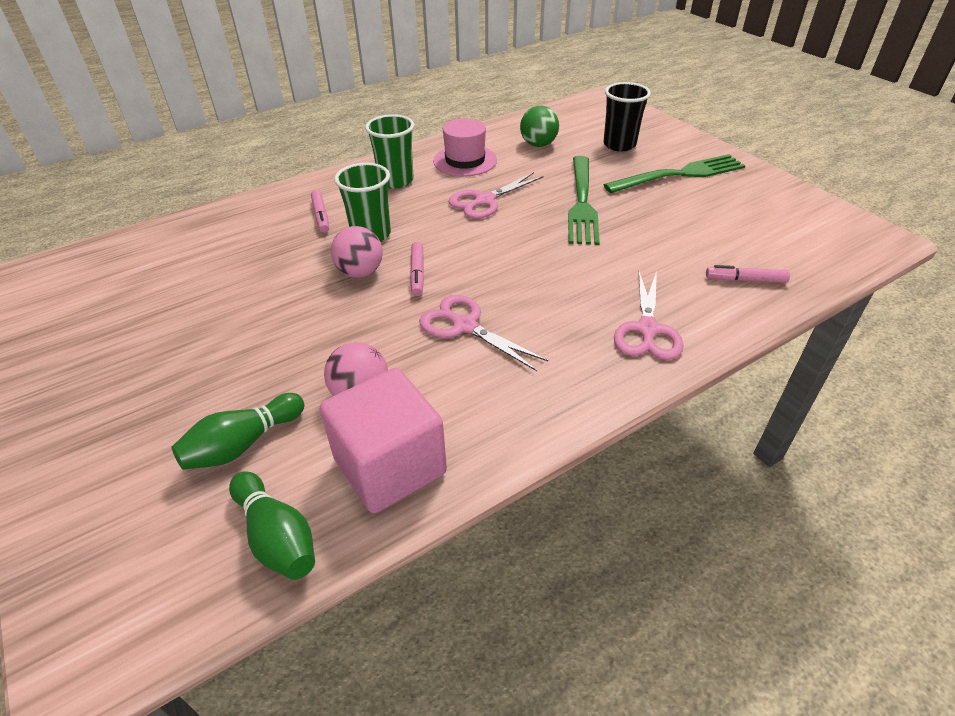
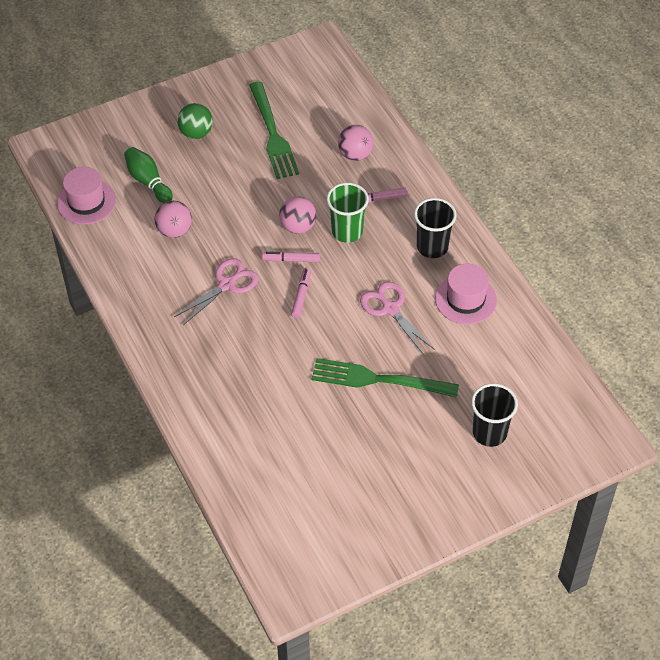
camera: 95 degrees right, 10 degrees up
(242, 237) = (355, 154): none -> pink ball
(277, 537) = (86, 202): green bowling pin -> pink hat
(390, 466) = (118, 245): pink cube -> none
(396, 180) = (432, 247): green cup -> black cup
(538, 144) = (495, 362): green ball -> green ball (196, 133)
(647, 329) = (203, 388): pink scissors -> none
(679, 174) = (421, 470): green fork -> green fork (273, 134)
(745, 280) = (248, 468): pink marker -> pink marker (301, 295)

